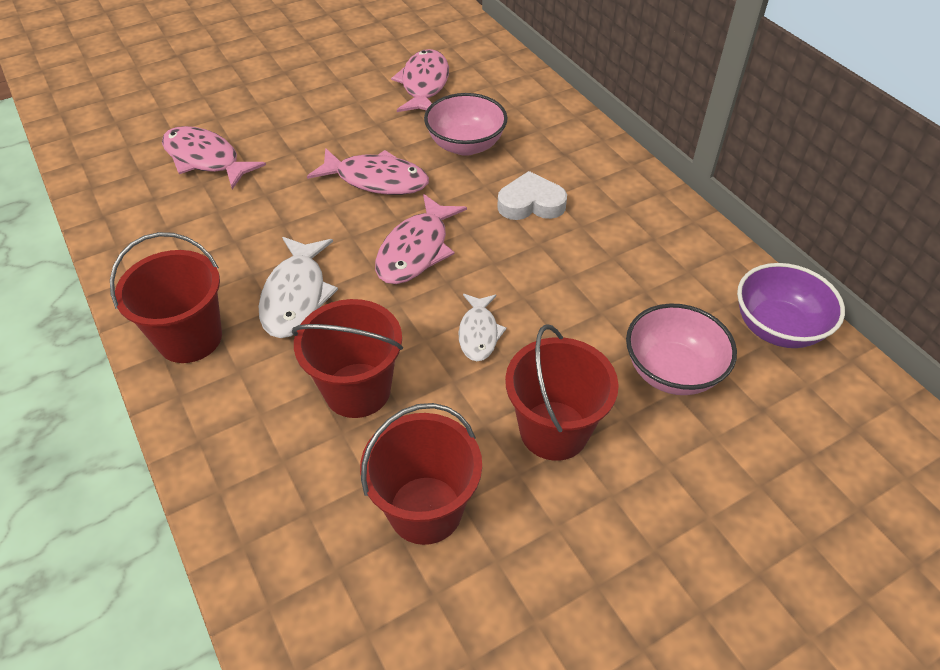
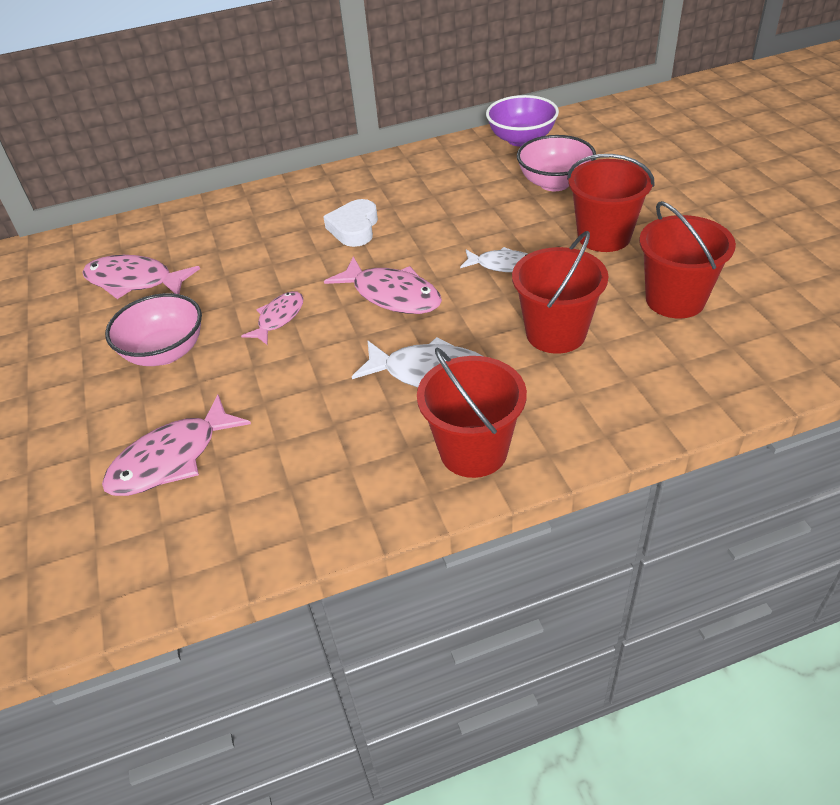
camera: 75 degrees left, 5 degrees down
(376, 180) = (279, 318): pink fish -> pink fish, size x0.62
(465, 145) = (253, 259): pink bowl -> pink bowl (165, 352)

